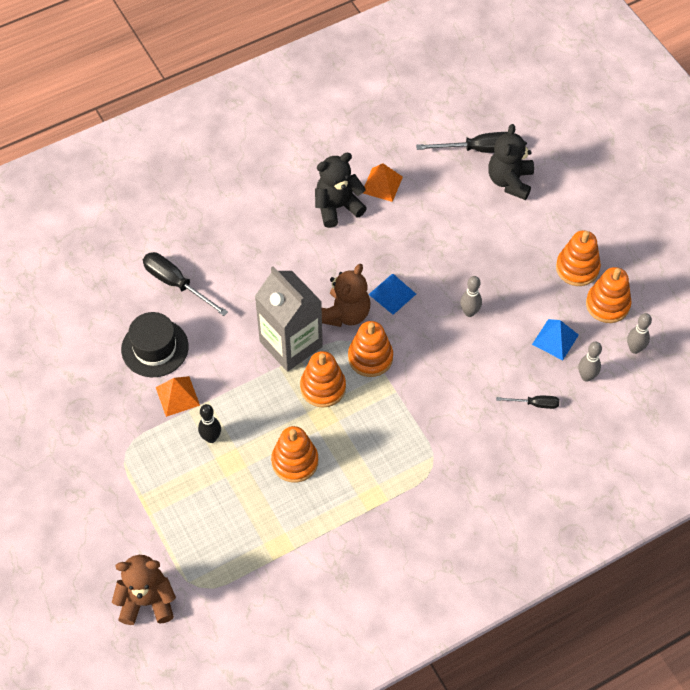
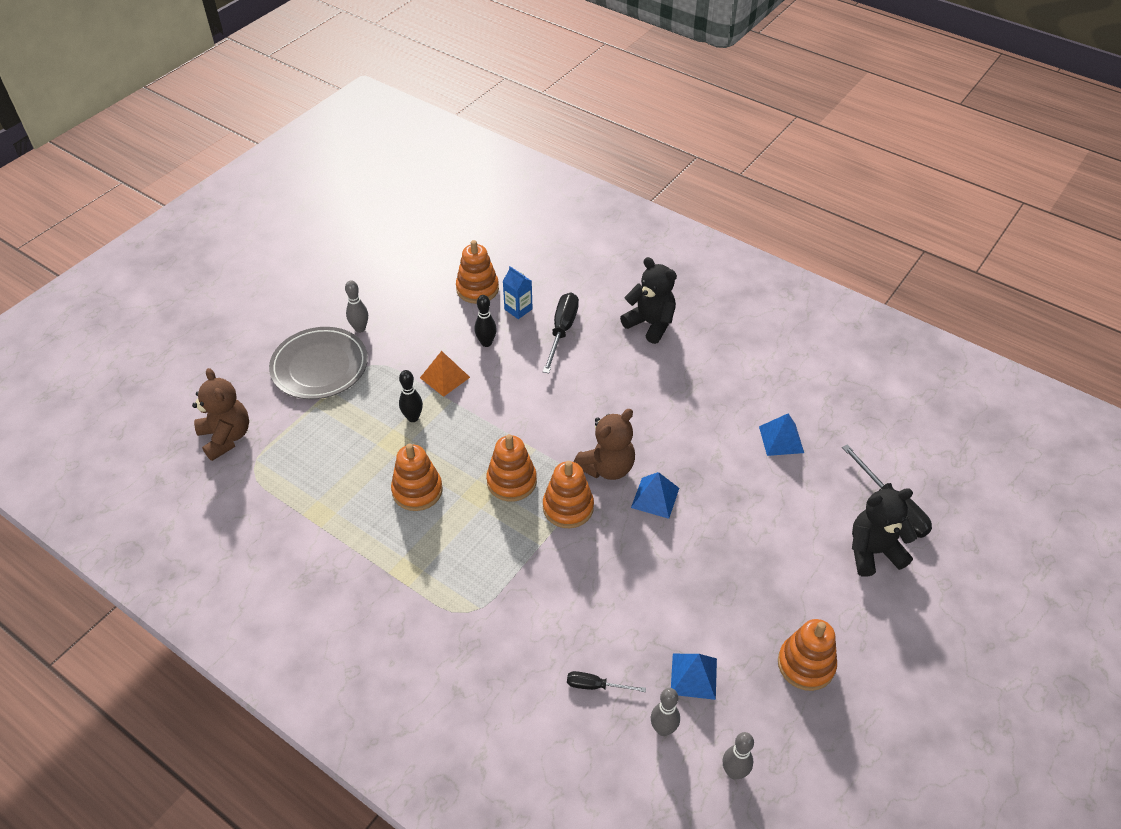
camera: 65 degrees right, 10 degrees down
(102, 496) = (319, 366): none -> grey plate
(128, 307) = (518, 309): none -> blue carton
(155, 348) = (486, 343): black hat -> black bowling pin
(291, 344) = (546, 437): grey carton -> none
(337, 207) = (727, 414): black teddy bear -> black teddy bear (650, 324)
(345, 314) = (607, 467): brown teddy bear -> brown teddy bear turned 45 degrees counterclockwise
(382, 184) = (781, 439): orange pyramid -> blue pyramid
(469, 312) = (676, 576): grey bowling pin -> grey bowling pin (360, 328)
(535, 404) = (595, 686): black screwdriver -> black screwdriver turned 120 degrees clockwise
(607, 304) = (777, 717): orange stacking toy -> orange stacking toy (477, 289)

